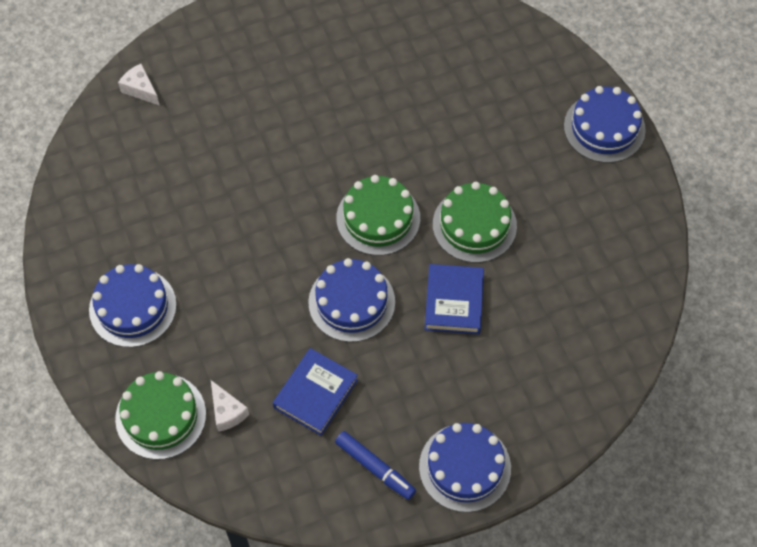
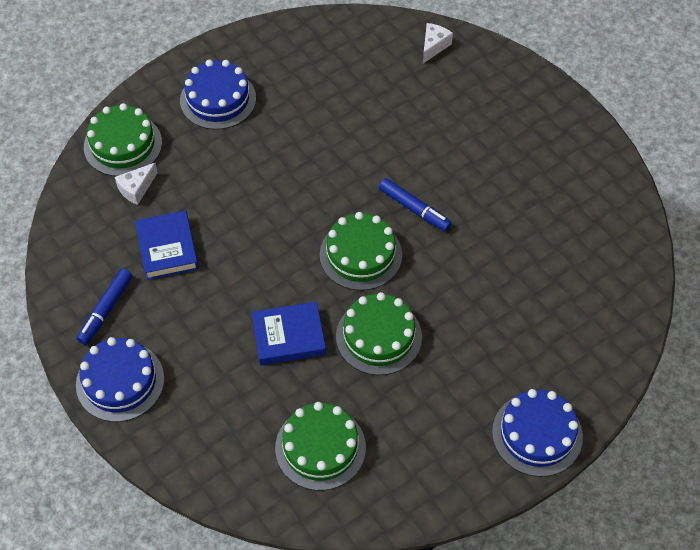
camera: 75 degrees right, 5 degrees down
(315, 394) = (167, 248): blue book -> blue book turned 60 degrees clockwise
(339, 159) = (414, 209): none -> blue marker
(351, 302) = (266, 254): blue cake -> none
(579, 301) = (320, 447): none -> green cake

